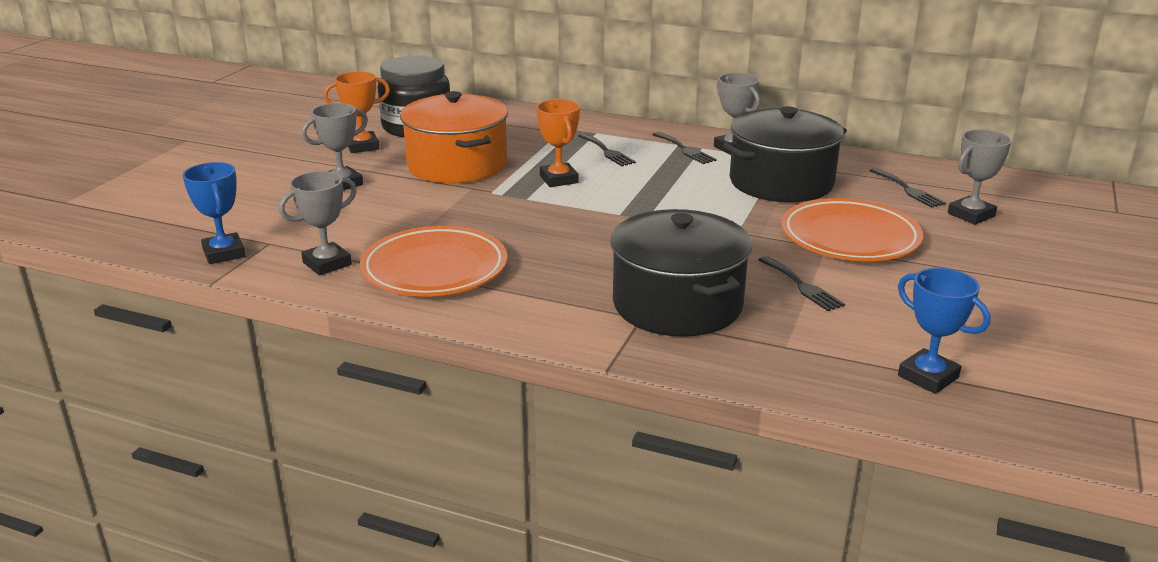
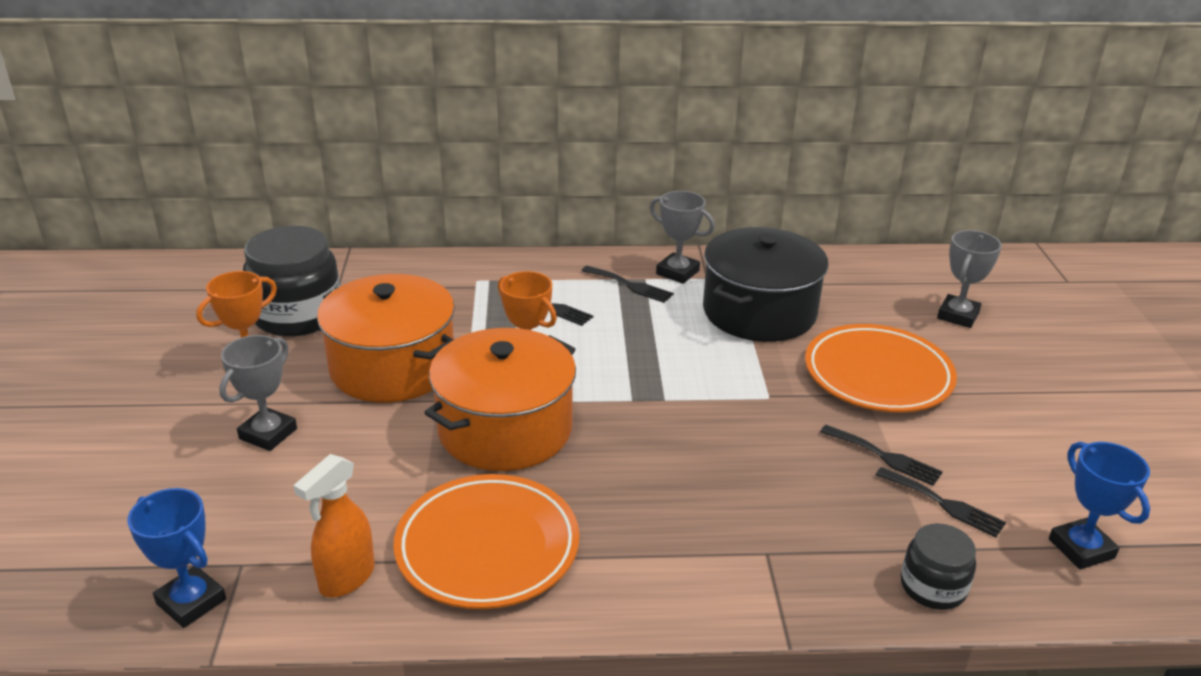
camera: 25 degrees left, 5 degrees up
(327, 264) = (346, 578): grey trophy -> orange spray bottle
(506, 211) = (505, 429): none -> orange pot
(677, 304) = (788, 521): black pot -> none
(762, 367) = (933, 587): none -> black jar
(908, 190) = (880, 294): black fork -> black fork (944, 504)
(928, 376) = (1081, 548): blue trophy -> blue trophy turned 45 degrees clockwise

